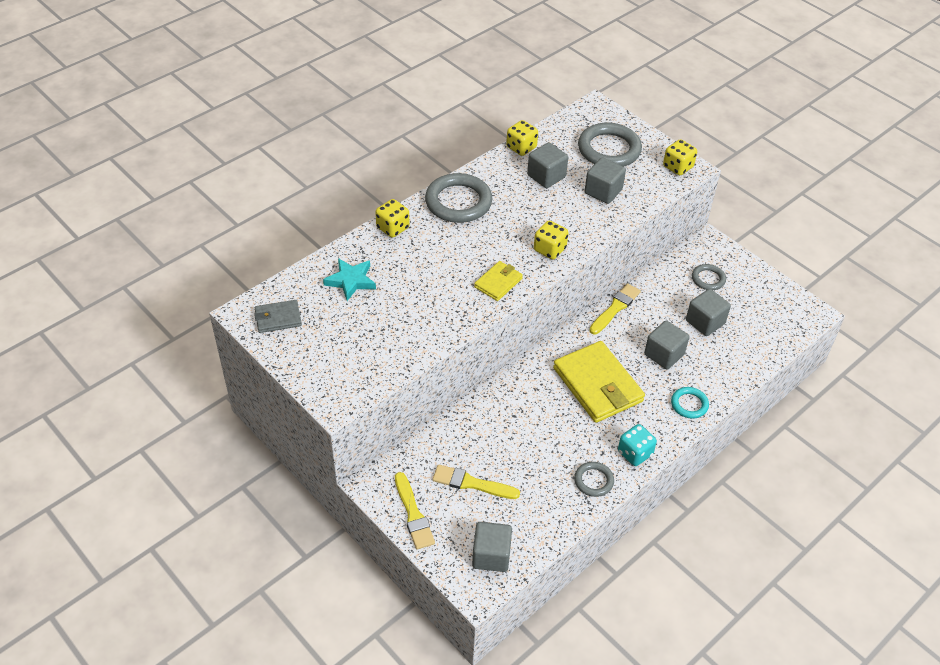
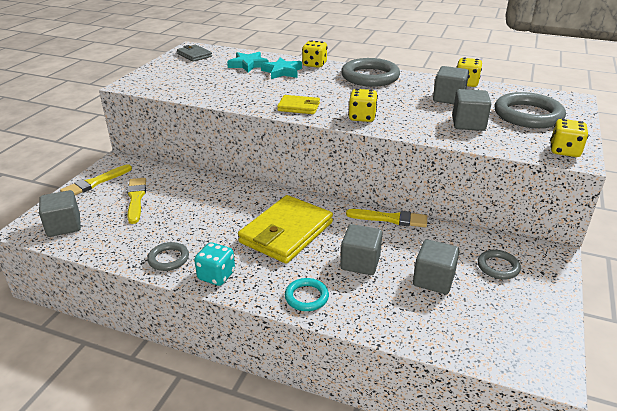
camera: 65 degrees right, 15 degrees down
(394, 261) = (282, 72): none -> turquoise star

